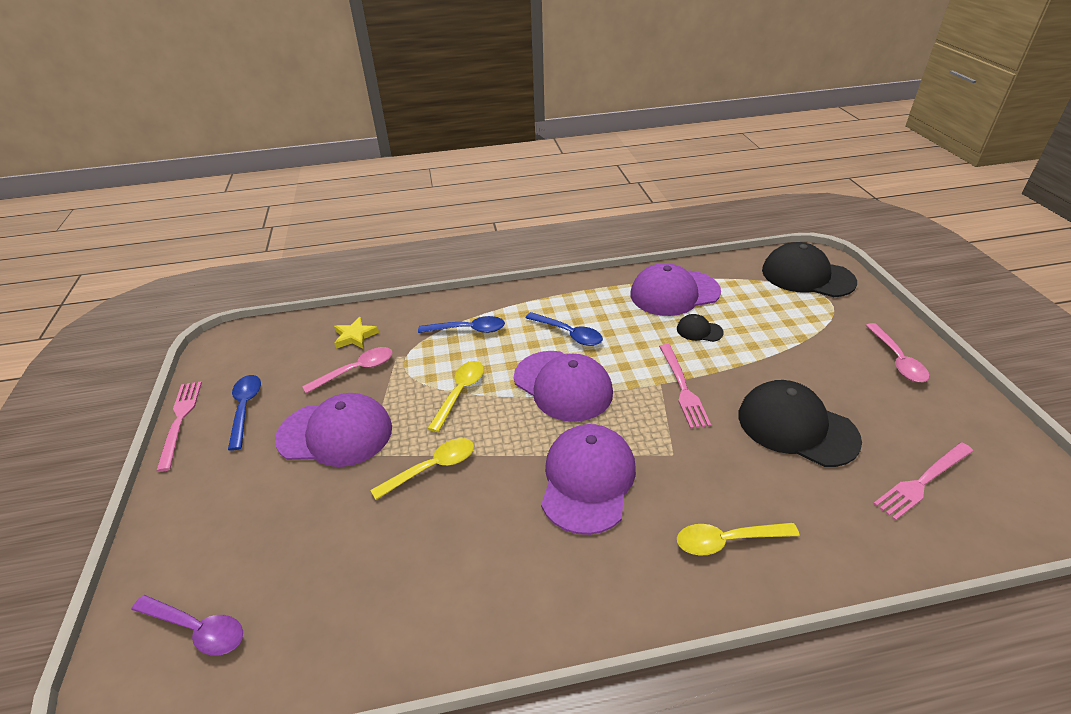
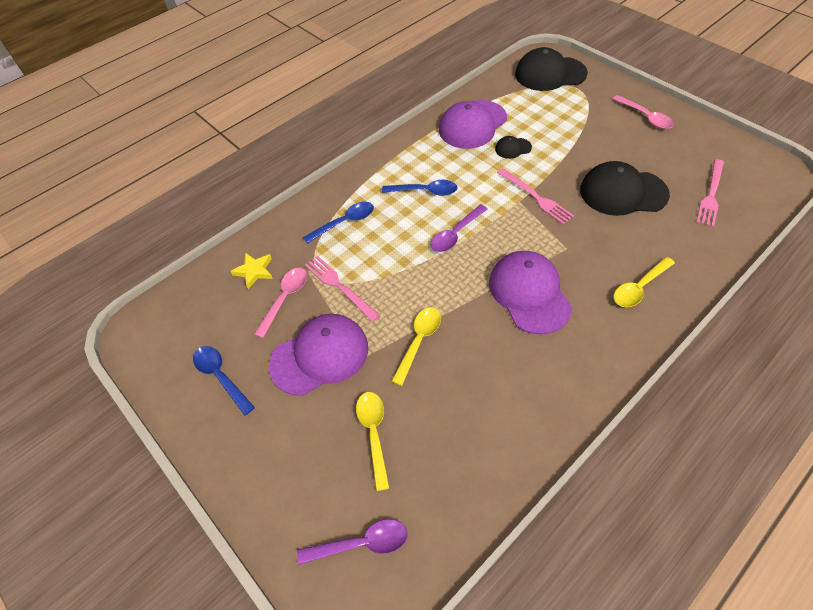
camera: 30 degrees left, 15 degrees up
(180, 420) = (171, 417): pink fork -> pink fork (340, 286)
(460, 393) = (386, 276): yellow spoon -> yellow spoon (374, 433)
(563, 385) = (455, 234): purple cap -> purple spoon

